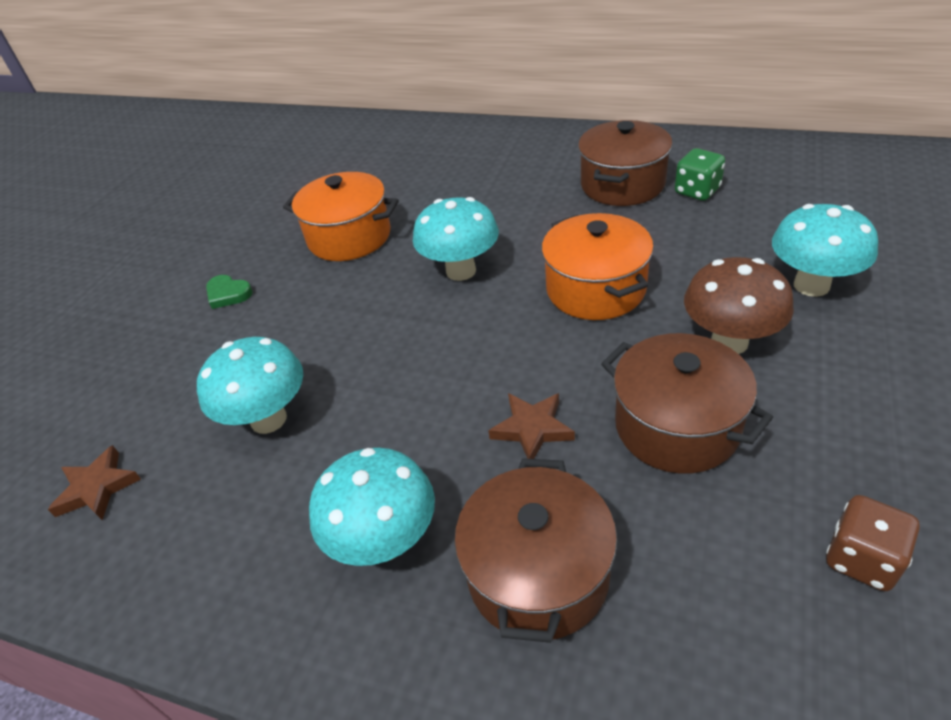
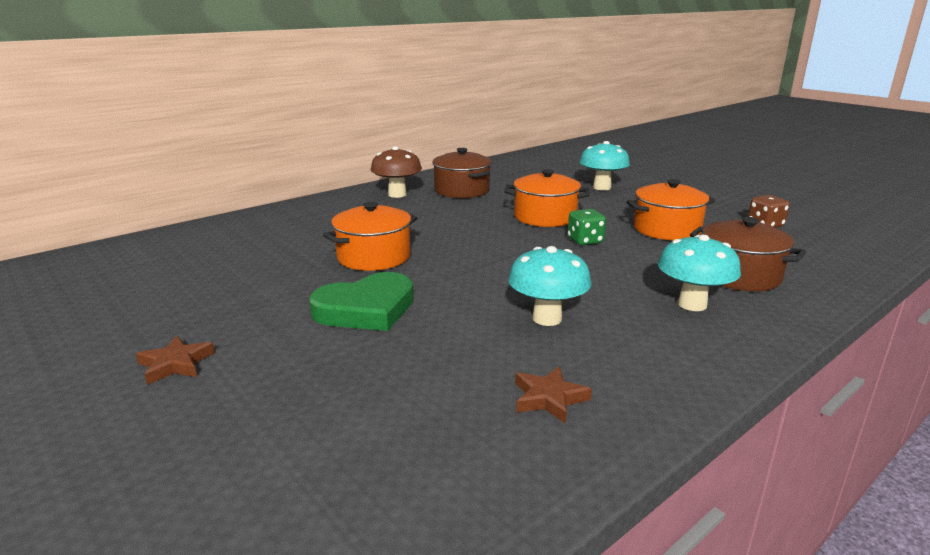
camera: 65 degrees left, 20 degrees down
(228, 294) = (366, 309): green heart -> green heart, size x2.23
(461, 271) = (475, 238): turquoise mushroom -> none
(532, 428) = (638, 254): brown star -> brown star (175, 364)
(676, 426) = (666, 229): brown pot -> orange pot
(697, 191) = (497, 182): green dice -> green dice (585, 241)
(729, 342) = (621, 208): brown mushroom -> brown mushroom (397, 194)

